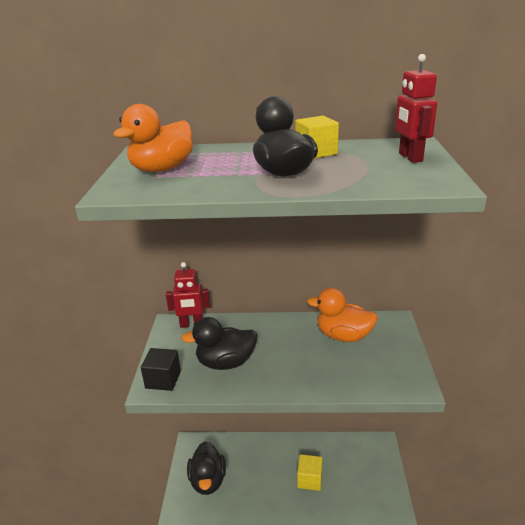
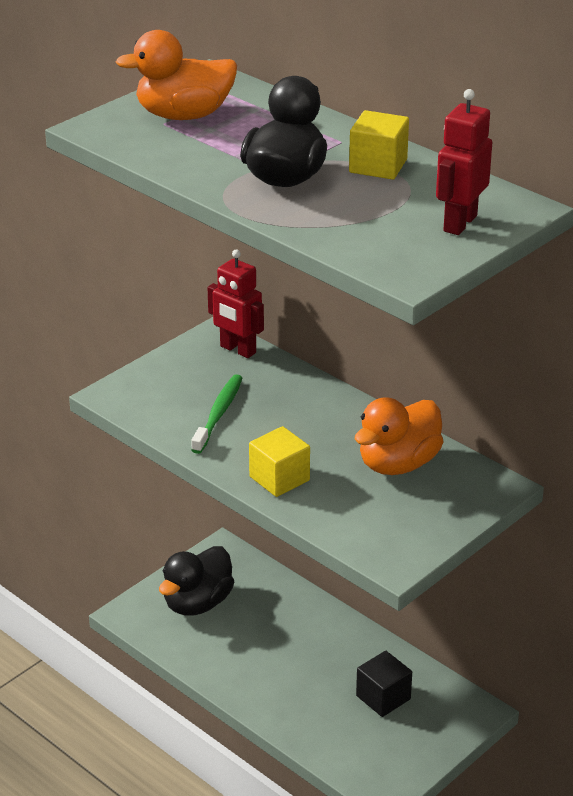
camera: 40 degrees right, 5 degrees up
(163, 379) = (132, 393): black cube -> black cube (383, 697)
(226, 363) = (218, 414): black duck -> green toothbrush
(309, 479) = (323, 683): yellow cube -> yellow cube (279, 478)
(343, 336) = (398, 464): orange duck -> orange duck turned 105 degrees counterclockwise

